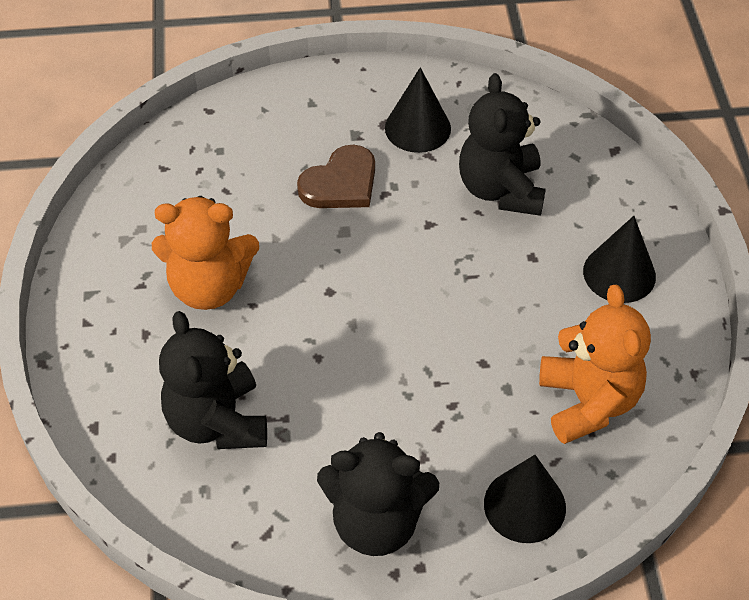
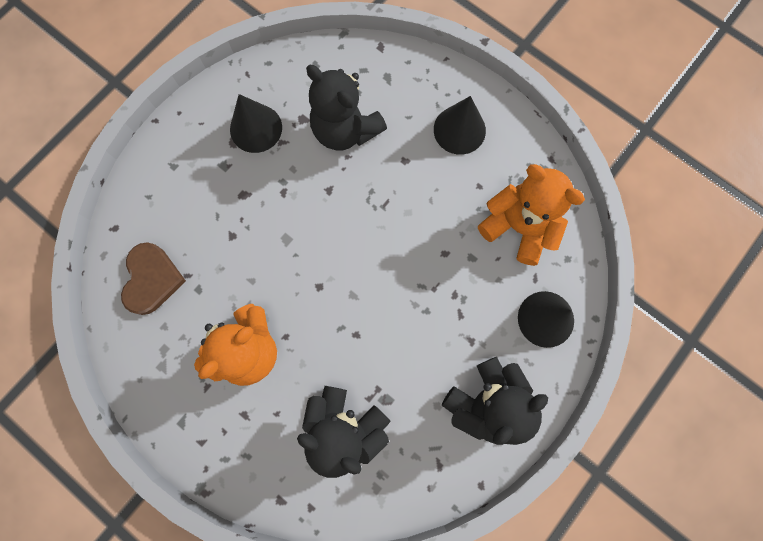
camera: 45 degrees left, 25 degrees up
(341, 183) = (250, 208): brown heart -> brown heart (152, 279)

